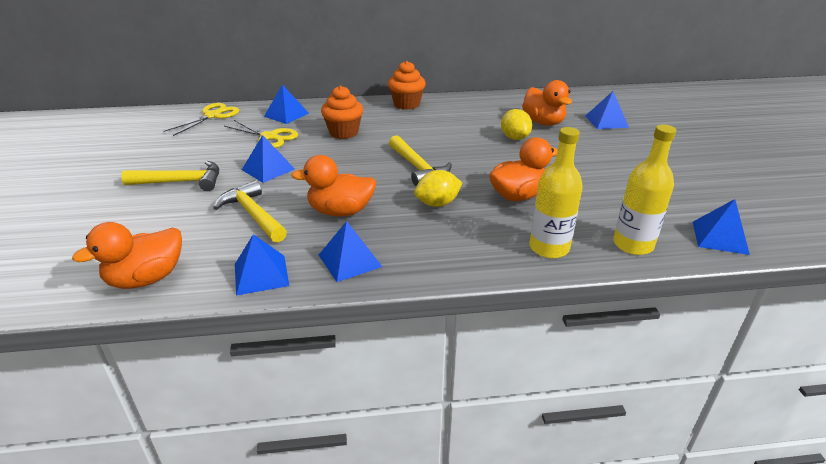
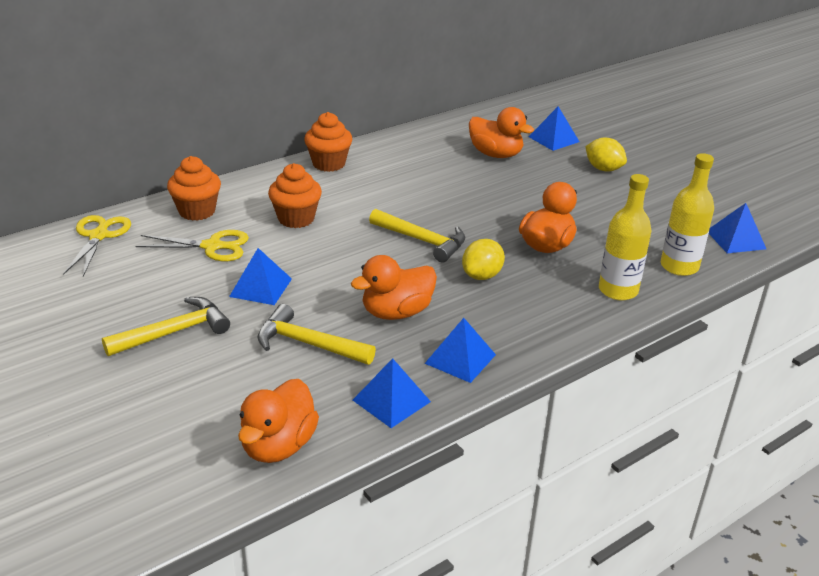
camera: 30 degrees left, 0 degrees up
(286, 114) = (197, 211): blue pyramid -> orange cupcake
(514, 138) = (484, 180): yellow lemon -> yellow lemon (603, 169)

